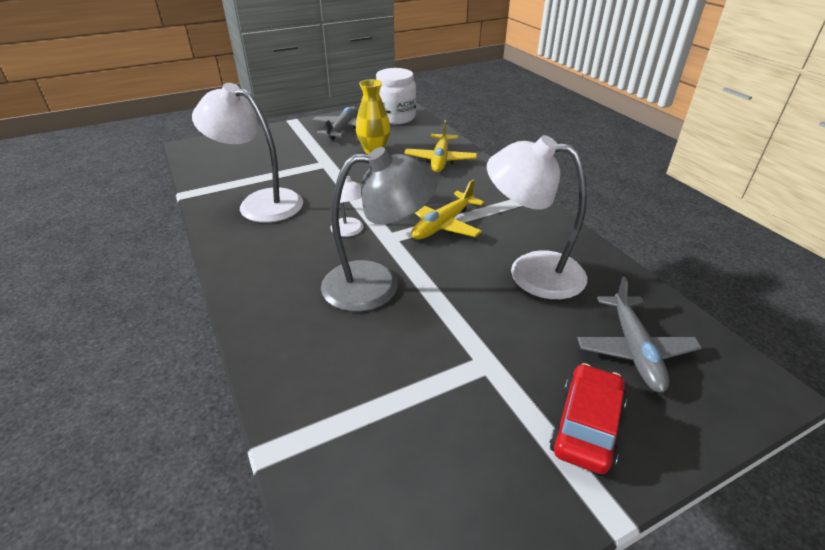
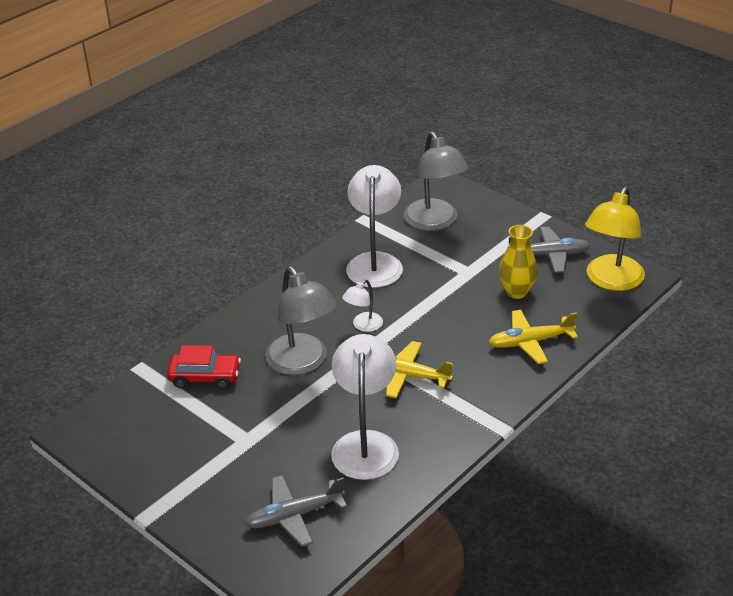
camera: 70 degrees right, 0 degrees up
(241, 161) = (435, 222): none -> grey lamp
(395, 117) = (611, 281): white jar -> yellow lamp
(586, 426) = (209, 496): red car -> red car (205, 377)

